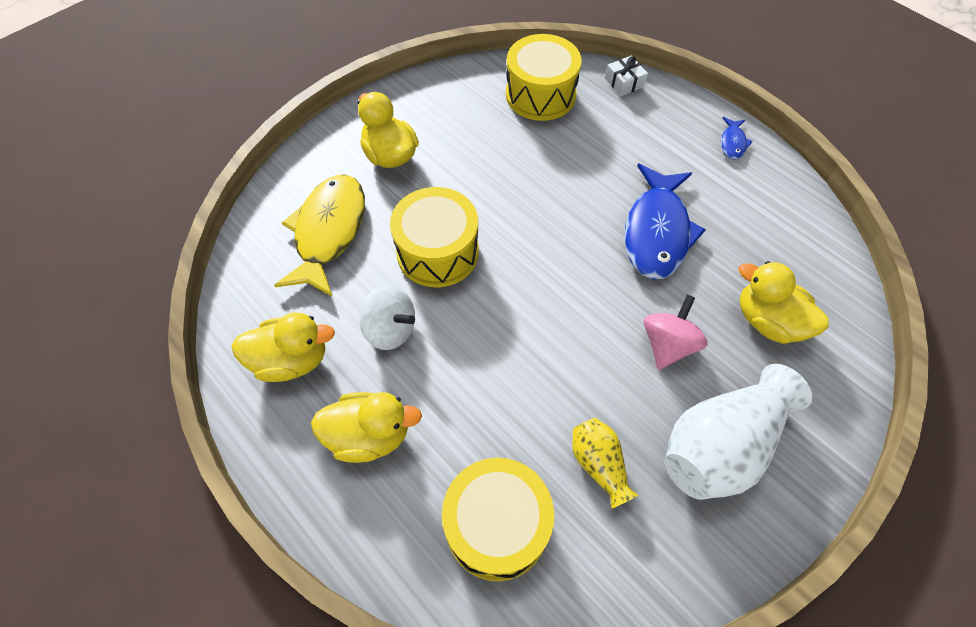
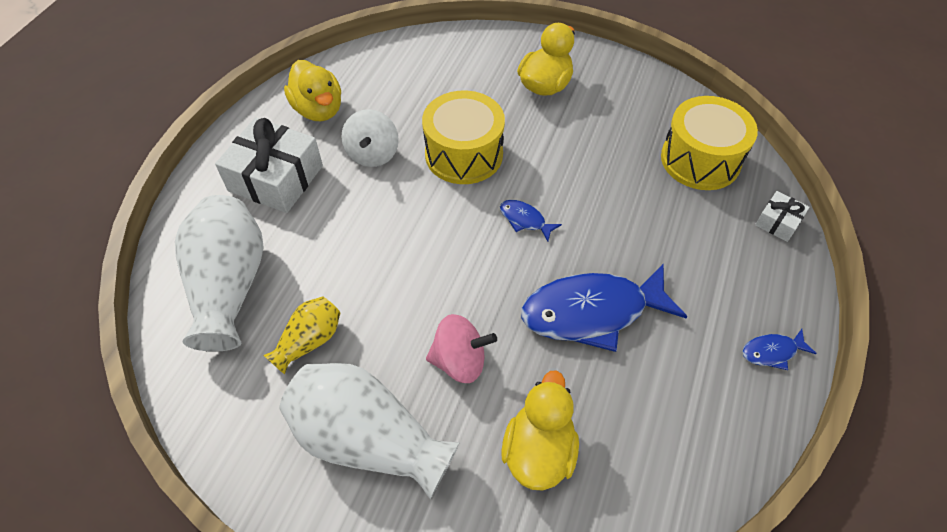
camera: 65 degrees right, 5 degrees down
(328, 232) = (442, 82): yellow fish -> none
(369, 435) = (276, 178): yellow duck -> white gift
(497, 525) = (229, 286): yellow drum -> white vase
(541, 237) = (525, 220): none -> blue fish

